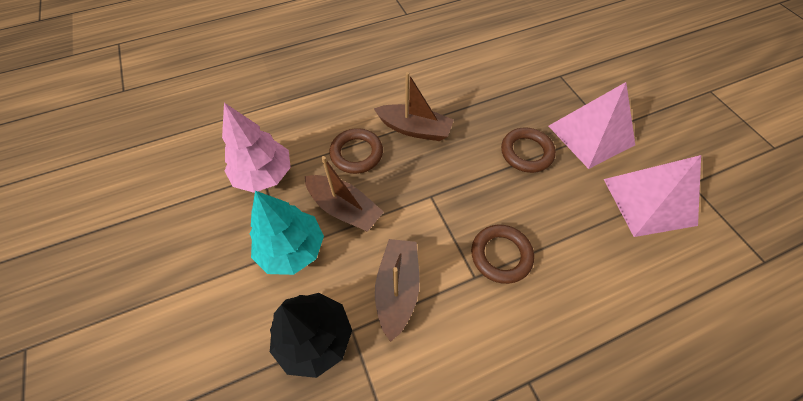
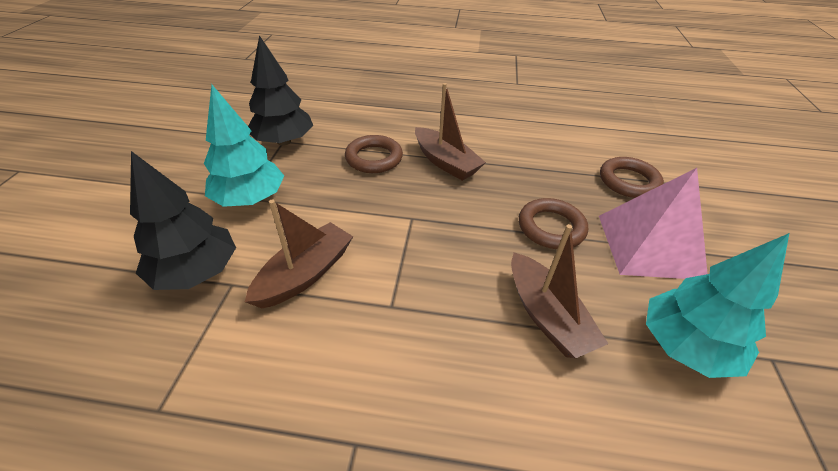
camera: 30 degrees right, 15 degrees down
(264, 175) = (284, 141): pink tree -> black tree
(344, 208) = (322, 191): brown boat -> brown boat (546, 315)
(501, 255) = (438, 302): brown ring -> brown ring (628, 181)
(649, 201) = (684, 346): pink pyramid -> turquoise tree

